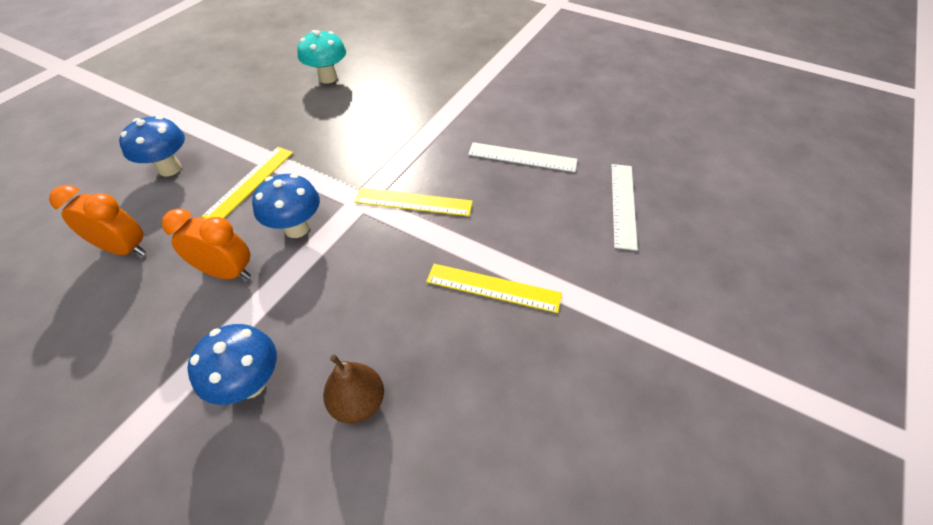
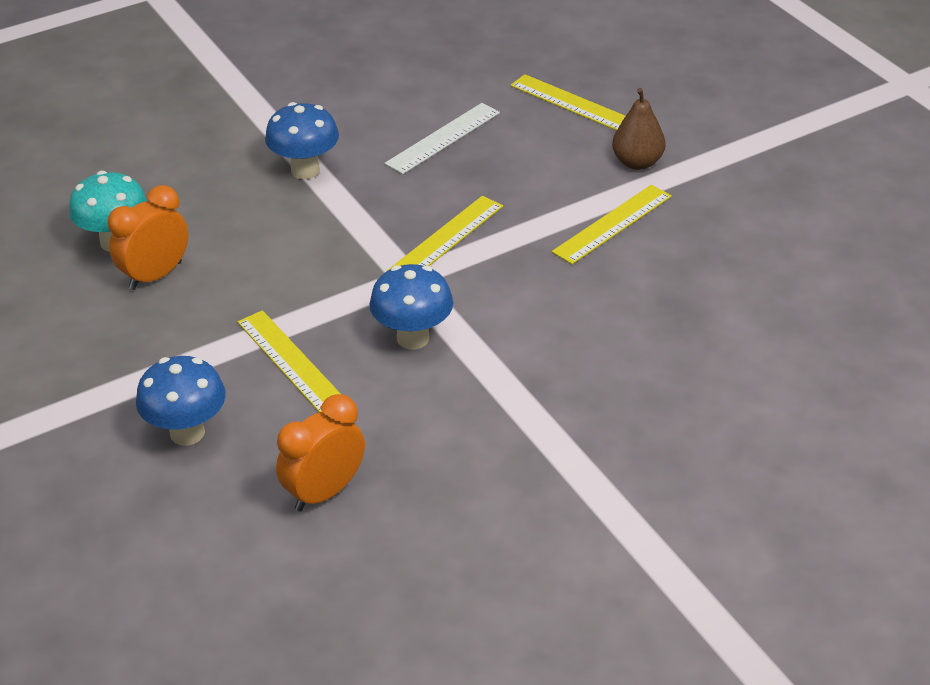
camera: 60 degrees left, 10 degrees down
(227, 272) = (440, 407): orange clock -> orange clock (155, 275)
(250, 384) = (612, 414): blue mushroom -> blue mushroom (305, 170)
(358, 402) = (682, 347): brown pear -> brown pear (637, 162)
(623, 204) = (572, 103): white ruler -> yellow ruler

